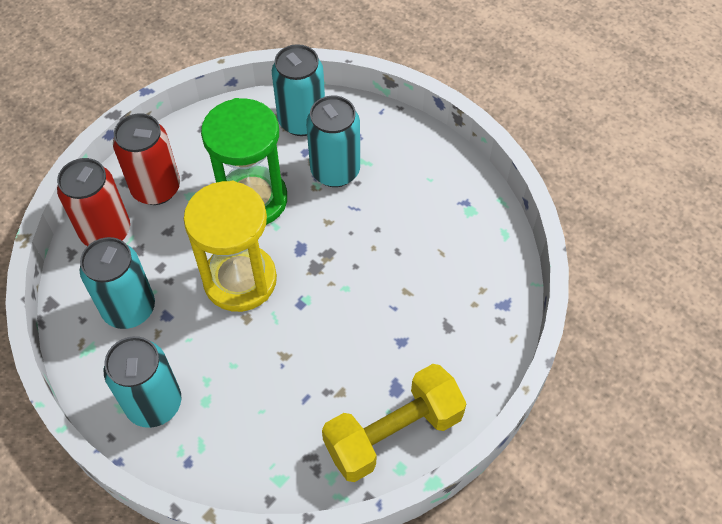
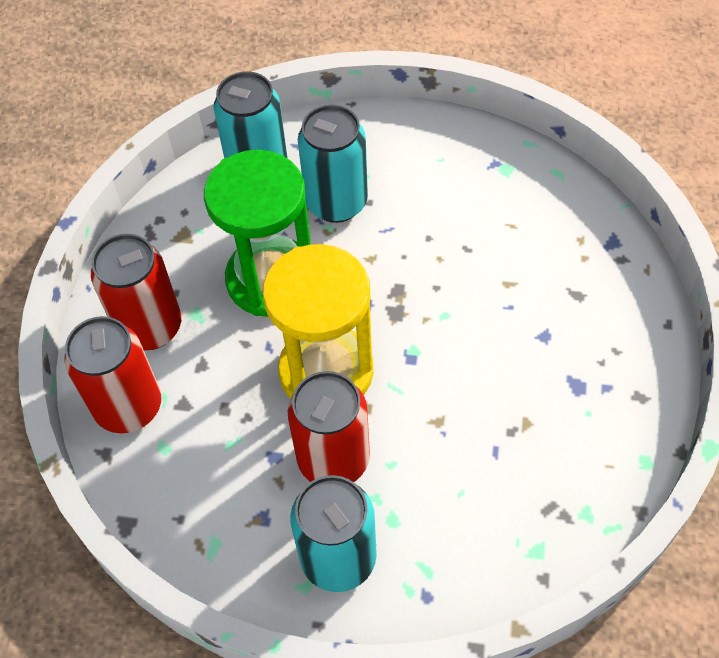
camera: 30 degrees left, 0 degrees up
(129, 309) = (225, 474): turquoise can -> none
(200, 340) = (333, 459): none -> red can
(393, 433) = (611, 431): yellow dumbbell -> none

